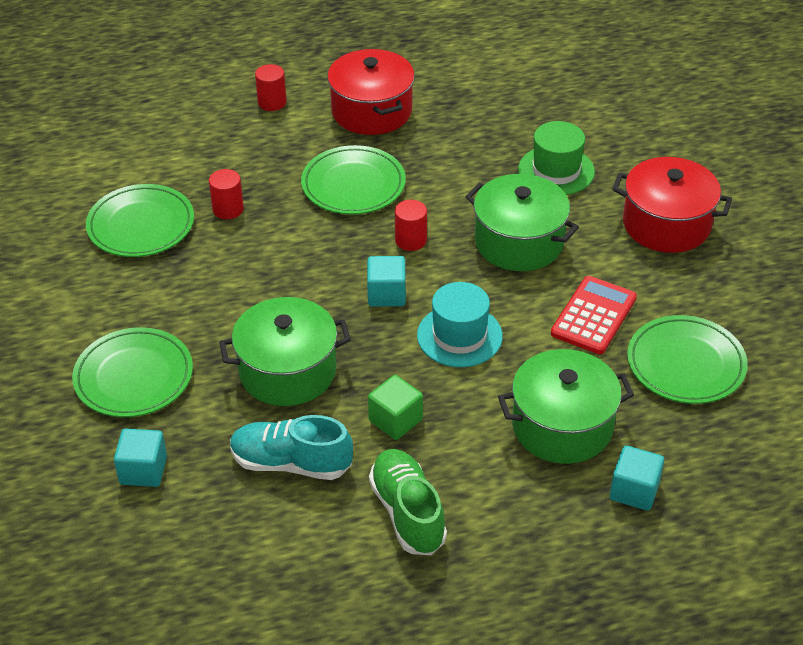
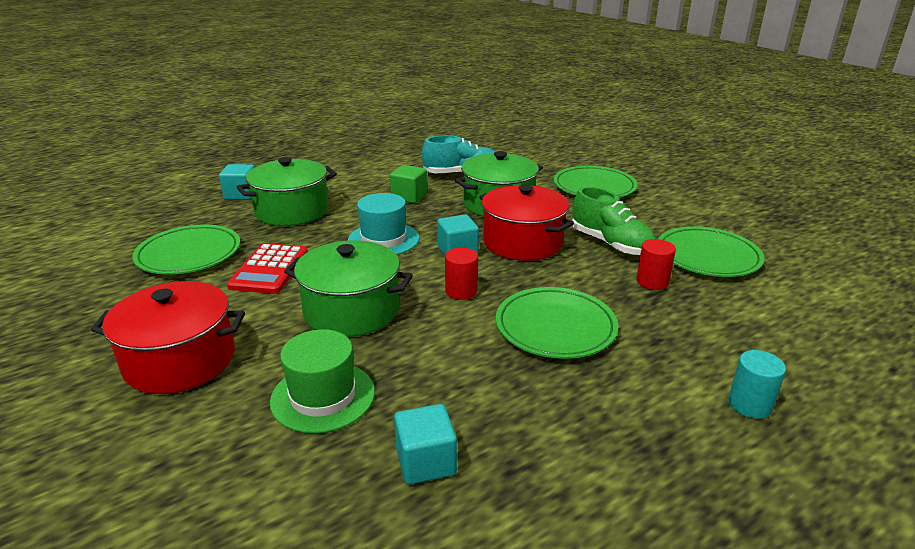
camera: 160 degrees right, 15 degrees down
(143, 470) = (542, 161): turquoise cube -> turquoise cube (426, 462)
(272, 102) = (749, 404): red cylinder -> turquoise cylinder
(371, 111) = (612, 425): red pot -> red pot (522, 242)
(407, 513) = (382, 170): green shoe -> green shoe (611, 244)

